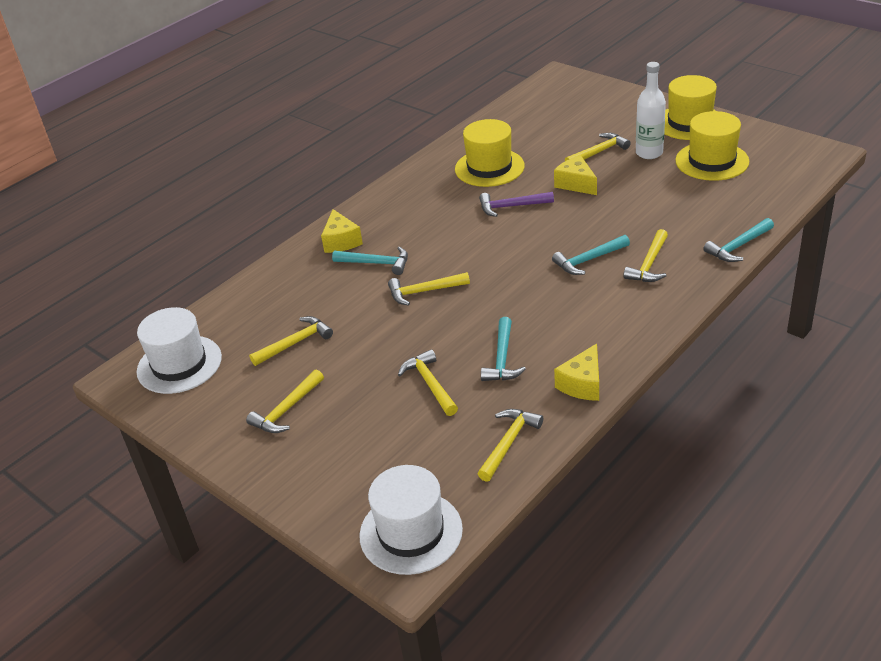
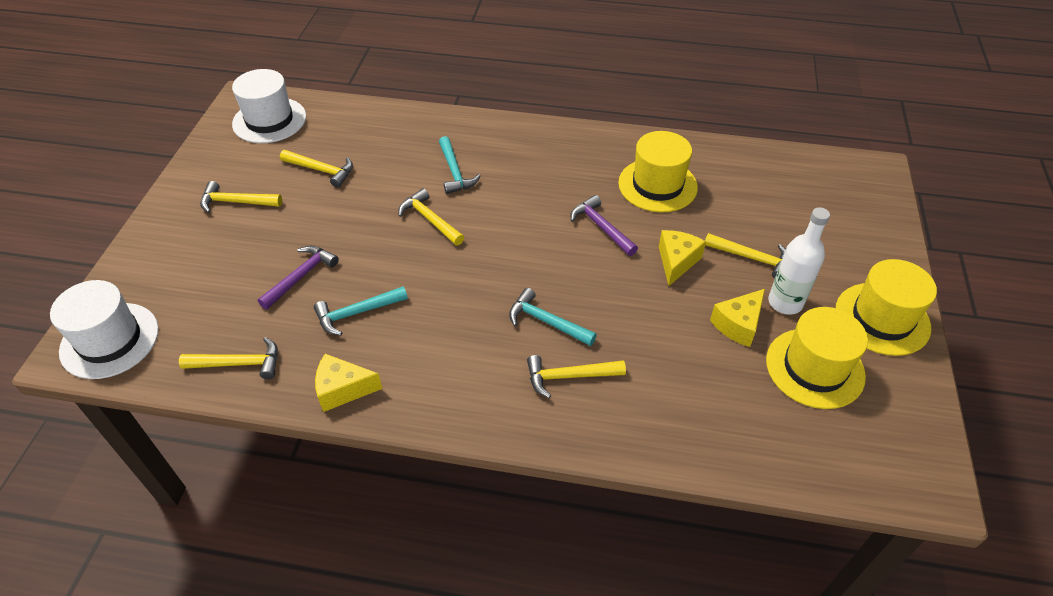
camera: 55 degrees right, 10 degrees up
(341, 241) = (474, 137): yellow cheese -> yellow cheese (738, 325)
(430, 384) = (301, 276): yellow hammer -> purple hammer
(738, 246) = (653, 451): turquoise hammer -> none

